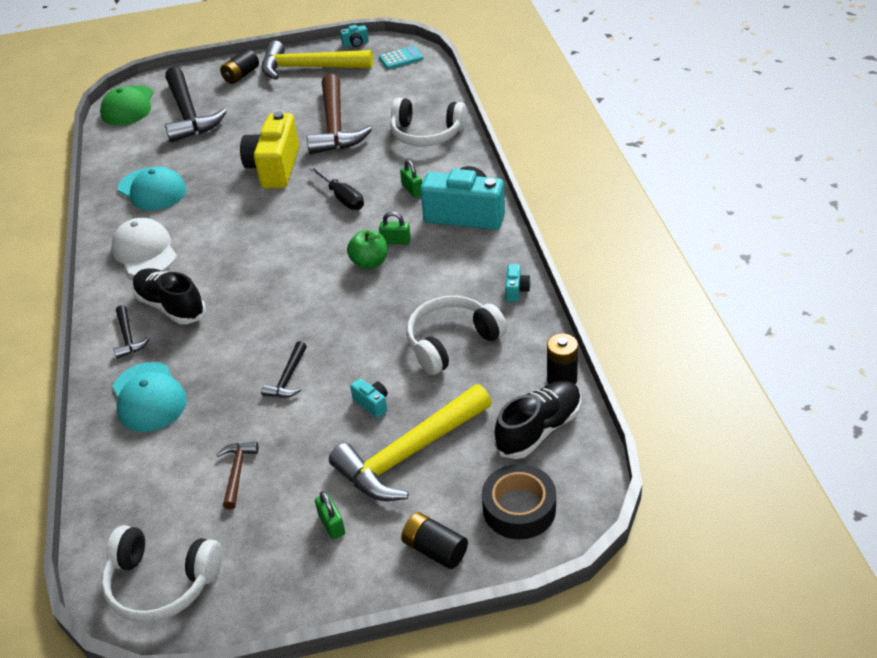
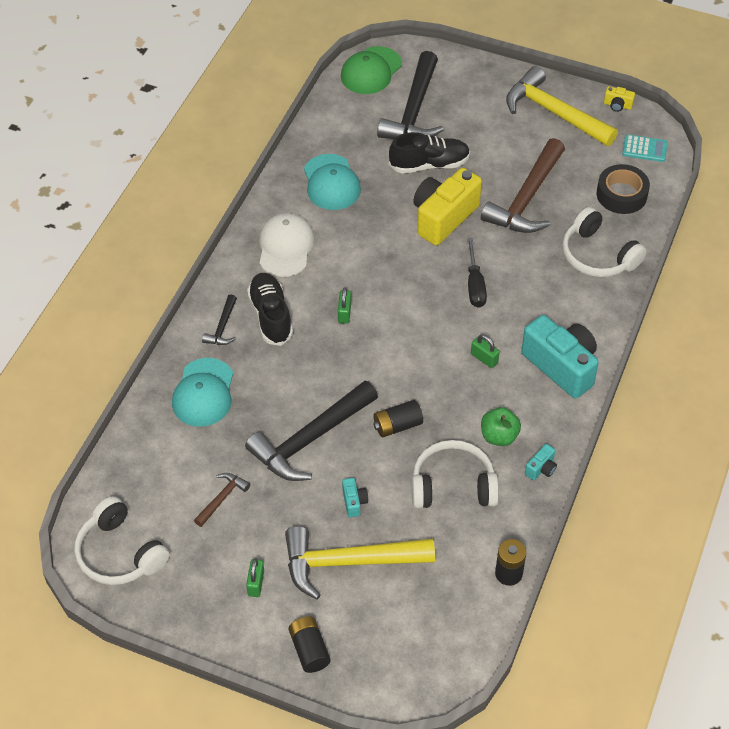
camera: 30 degrees right, 10 degrees up
(241, 75) = (489, 88): black battery -> black battery (397, 425)
(288, 378) = (310, 439): black hammer -> black hammer, size x2.17
(355, 44) = (617, 105): turquoise camera -> yellow camera
(369, 263) = (447, 367): green apple -> green apple (499, 436)
(412, 190) = (538, 312): green padlock -> green padlock (344, 313)
(519, 508) = (390, 658): black tape -> black tape (621, 195)
(539, 429) = (456, 604): black shoe -> black shoe (429, 164)

